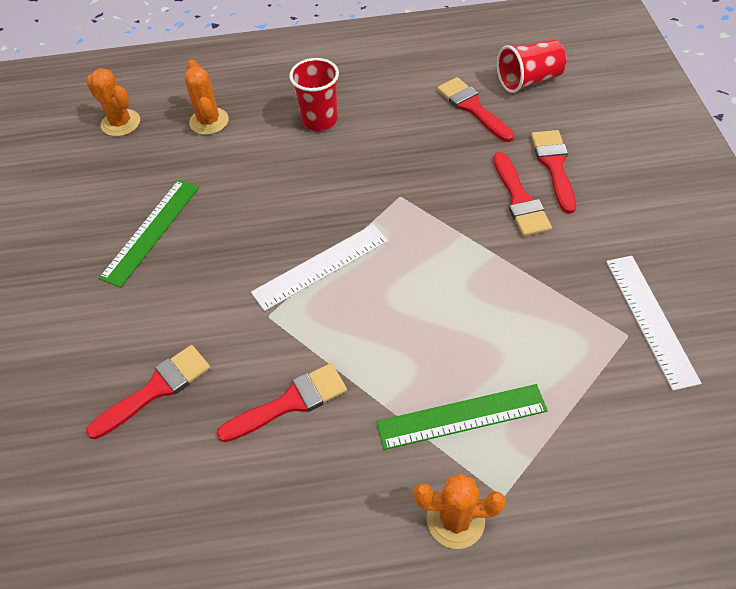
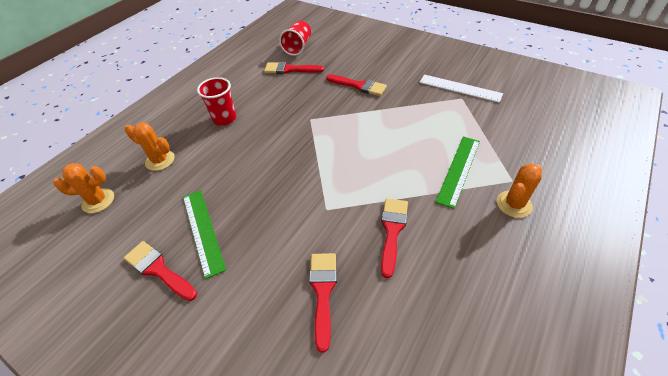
camera: 50 degrees left, 5 degrees down
(321, 266) = (318, 170): white ruler -> none
(554, 166) = (353, 67): red brush -> red brush (158, 269)

